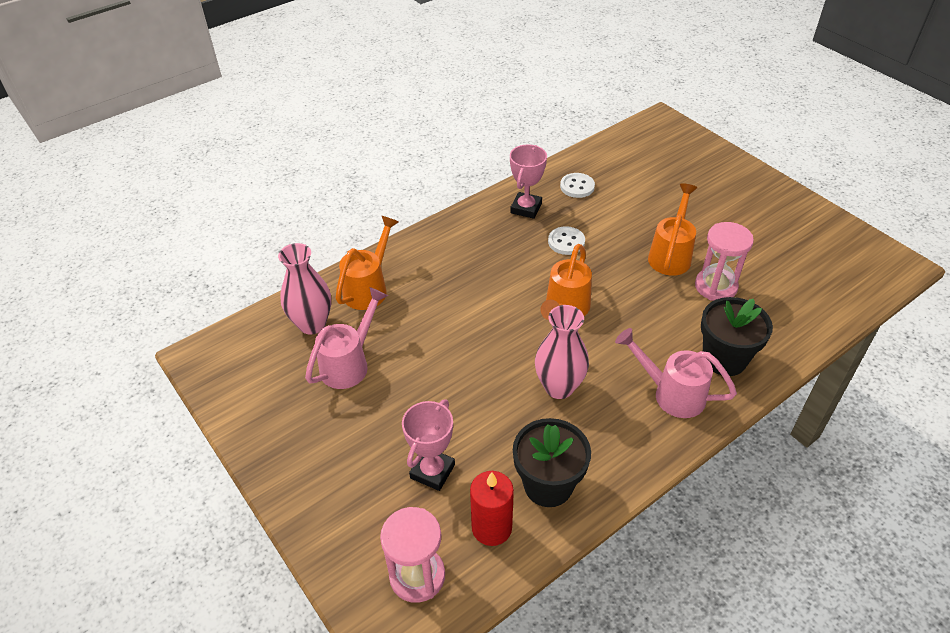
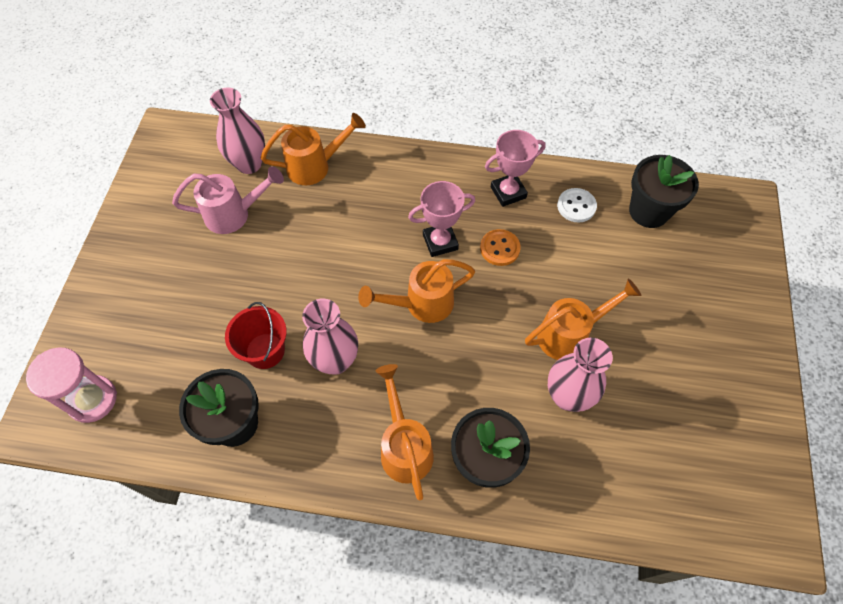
camera: 45 degrees right, 15 degrees up
(432, 471) = (184, 340): pink trophy -> pink trophy (440, 242)
(491, 528) = (167, 415): red candle -> none
(503, 424) = (265, 351): none -> red bucket
(566, 242) = (499, 248): white button -> orange button
(620, 160) = (648, 211): none -> black flower pot
(671, 393) = (404, 446): pink watering can -> orange watering can
(715, 286) = (567, 396): pink hourglass -> pink vase

